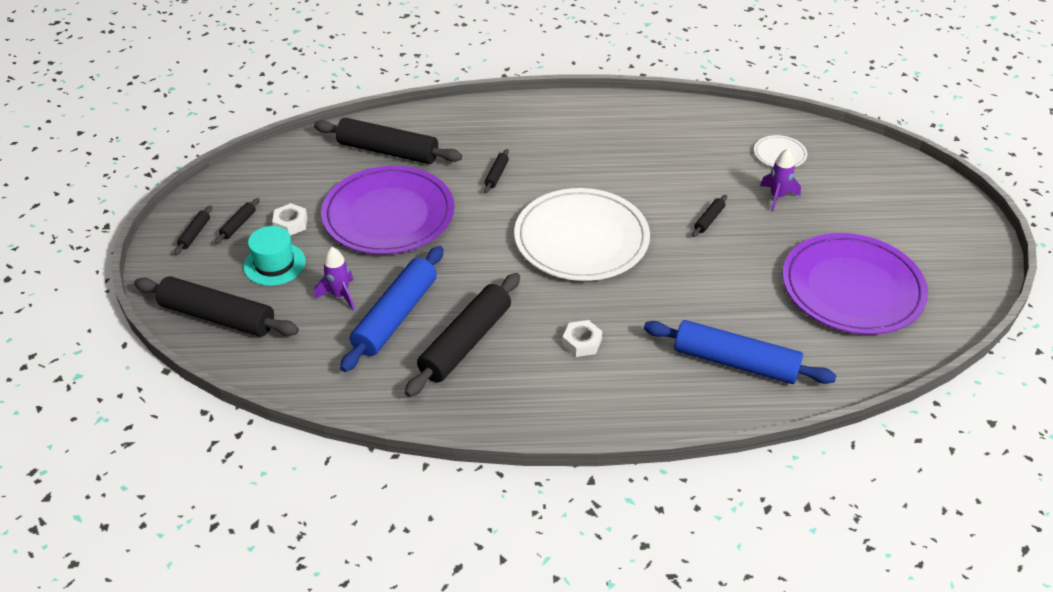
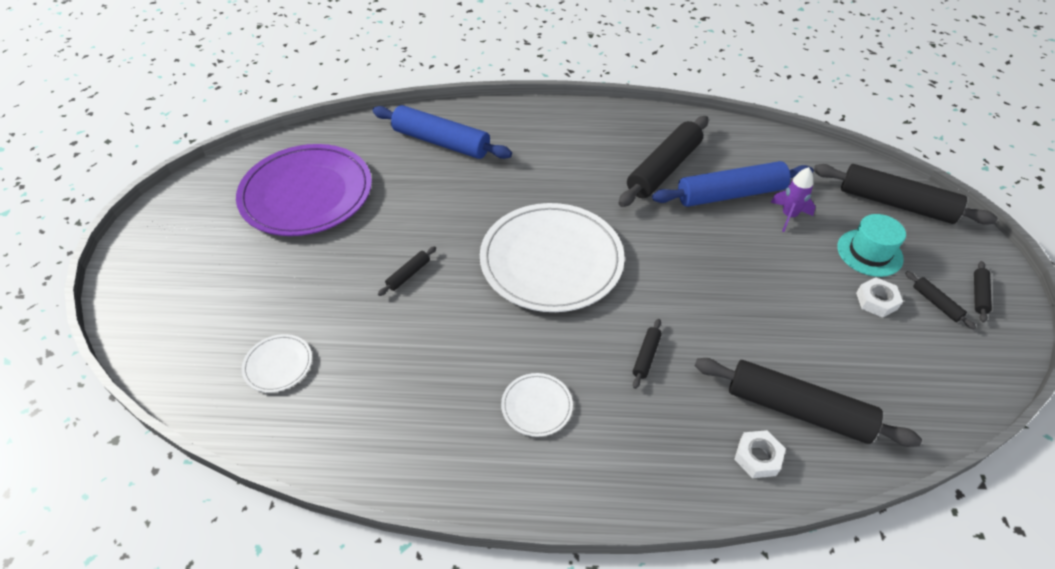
camera: 175 degrees left, 5 degrees up
(238, 225) = (936, 303): black rolling pin -> black rolling pin turned 60 degrees counterclockwise
(388, 215) = (767, 305): purple plate -> none
(395, 316) = (730, 194): blue rolling pin -> blue rolling pin turned 45 degrees clockwise
(578, 143) = (536, 406): none -> white plate
(582, 342) = (564, 163): white nut -> white nut (757, 457)
(777, 197) = (318, 299): purple rocket -> none

